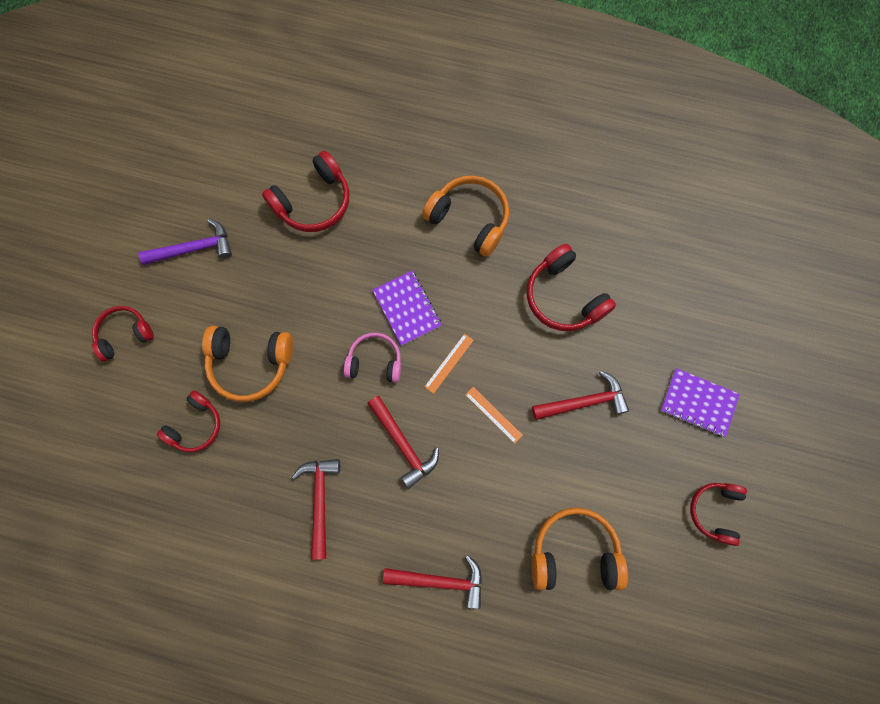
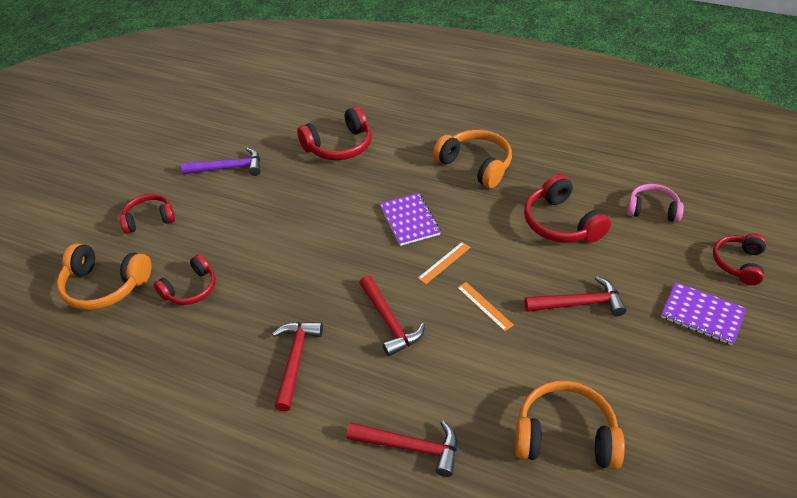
camera: 10 degrees right, 30 degrees down
(250, 363) = (255, 248): orange headphones -> orange headphones (105, 285)
(375, 361) = (372, 256): pink headphones -> pink headphones (652, 210)
(715, 511) = (729, 413): red headphones -> red headphones (738, 263)

